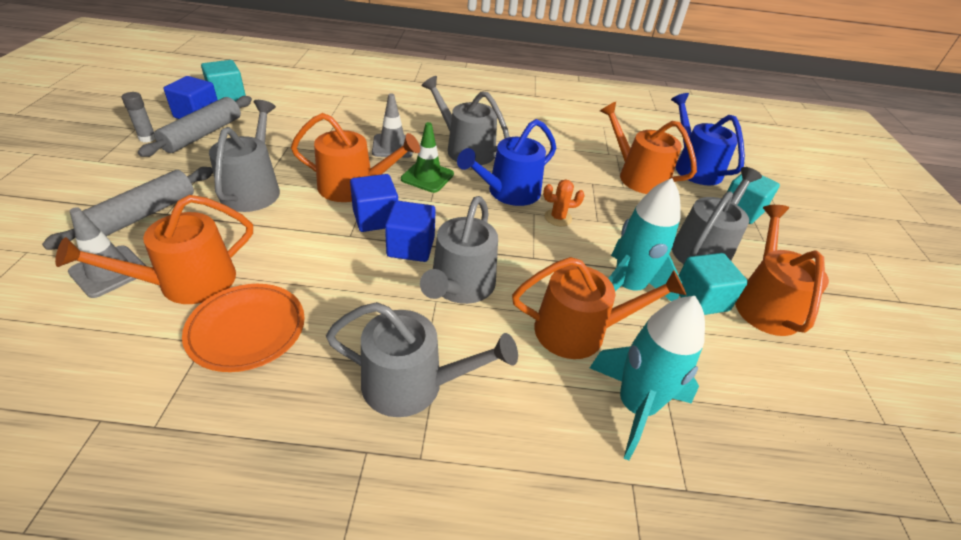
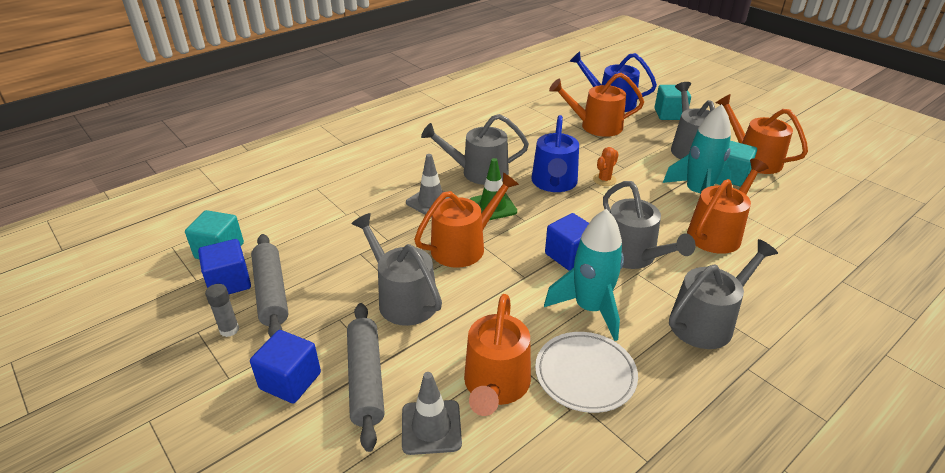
camera: 40 degrees left, 5 degrees down
(247, 330) = (585, 374): orange plate -> white plate
(375, 218) = (517, 255): blue cube -> blue cube (290, 381)
(635, 407) = (792, 248): turquoise rocket -> turquoise rocket (590, 309)

